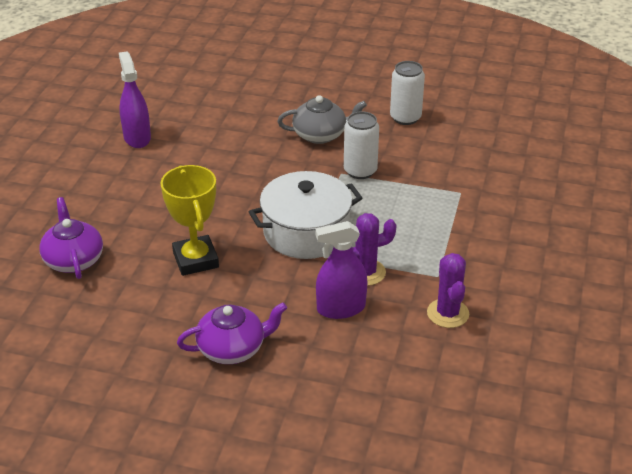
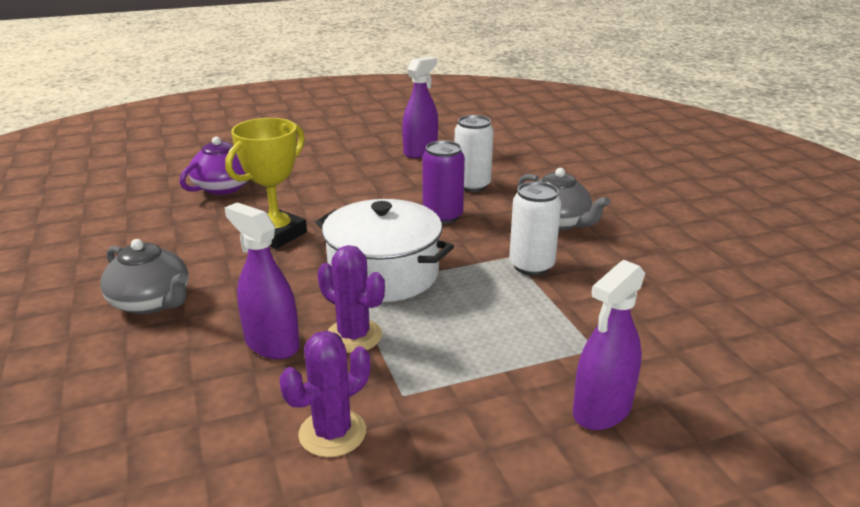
camera: 55 degrees right, 10 degrees down
(232, 348) = (151, 302): purple teapot -> grey teapot
(257, 175) = (442, 216): none -> purple can
(405, 118) = (671, 257): white can -> white can (472, 185)
(508, 216) = (602, 409): none -> purple spray bottle

